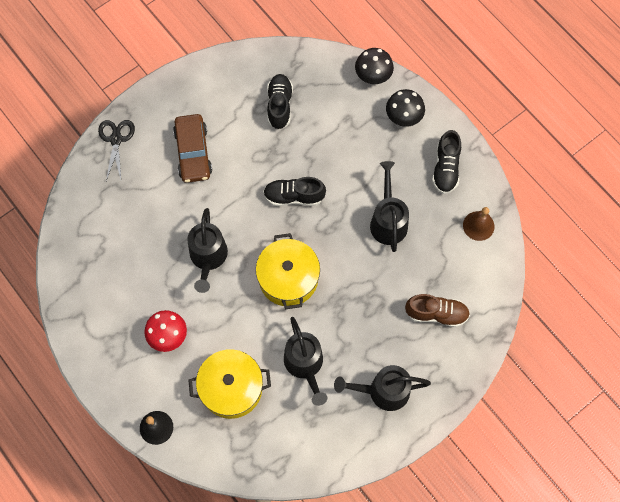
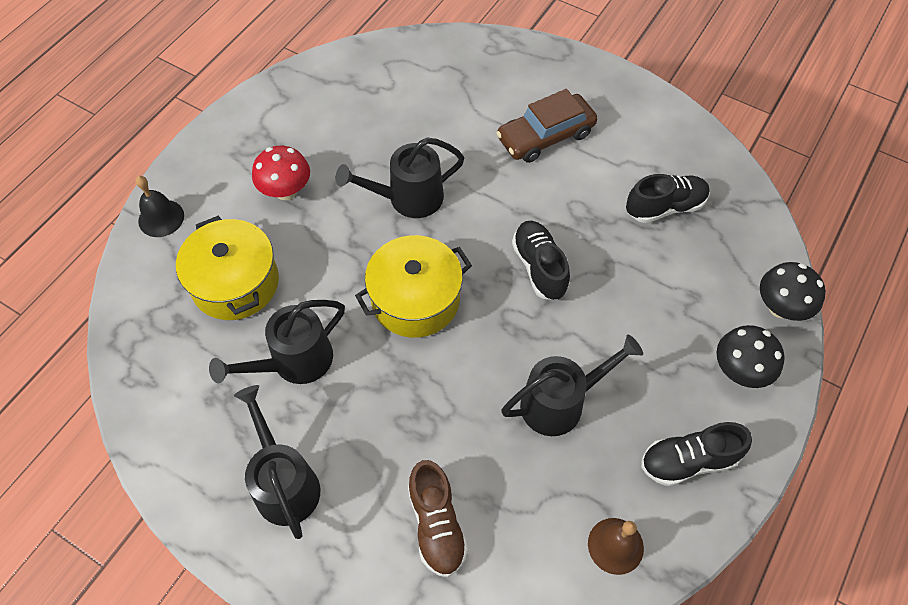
camera: 70 degrees right, 10 degrees down
(116, 139) = (523, 57): black scissors -> none

